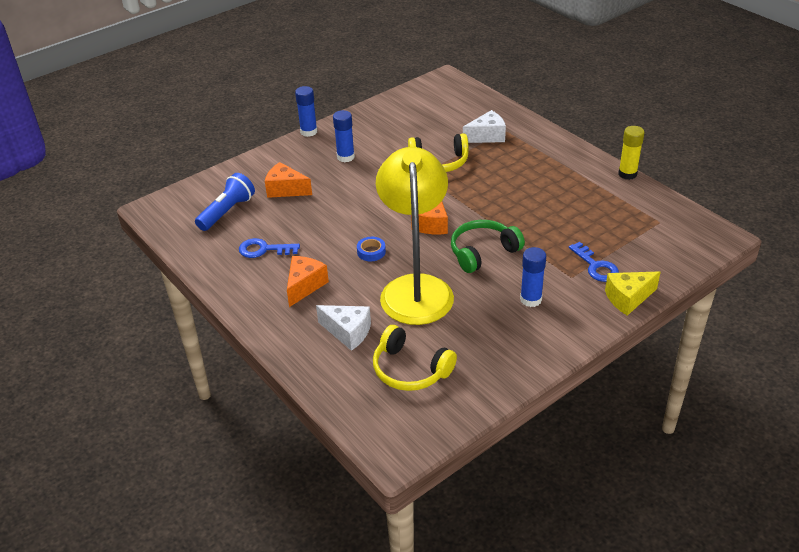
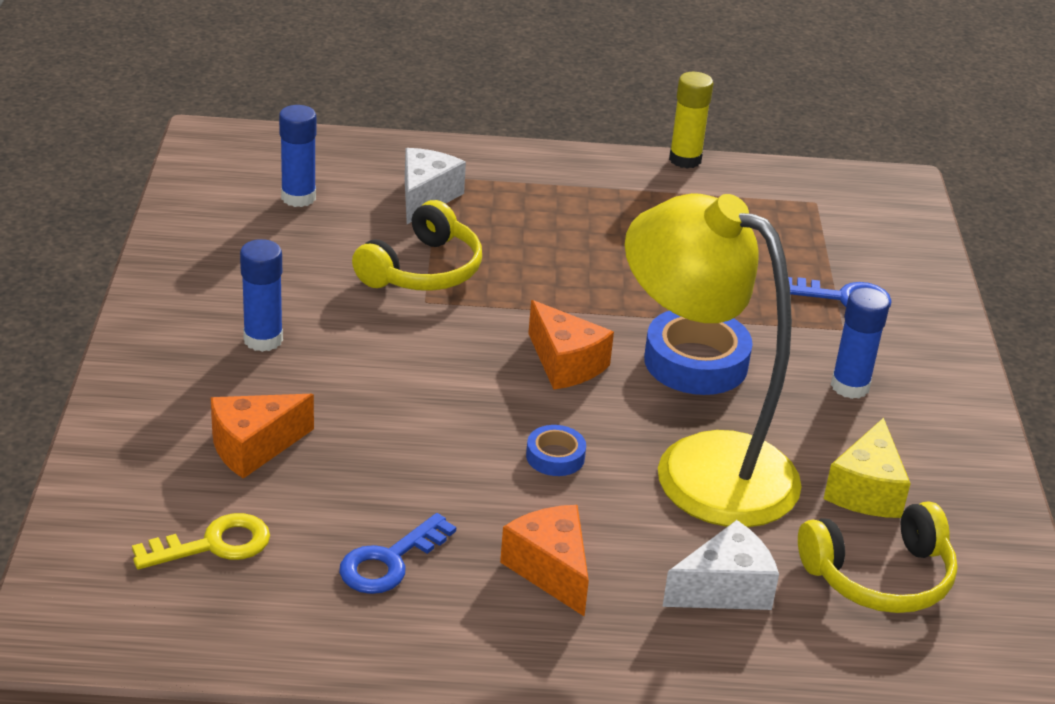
camera: 55 degrees left, 5 degrees down
(227, 212) = (214, 544): blue flashlight -> yellow key
(309, 132) = (123, 333): blue glue stick -> blue glue stick (298, 197)
(483, 252) = (696, 362): green headphones -> blue tape
(628, 298) = (938, 316): yellow cheese -> yellow cheese (866, 490)

